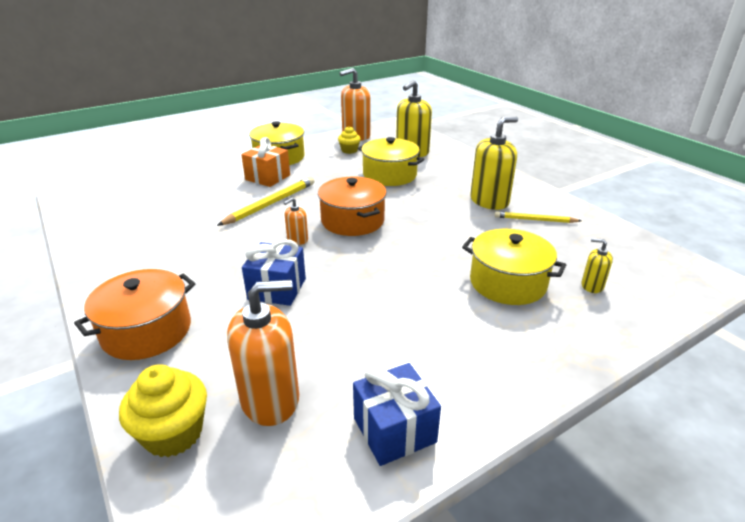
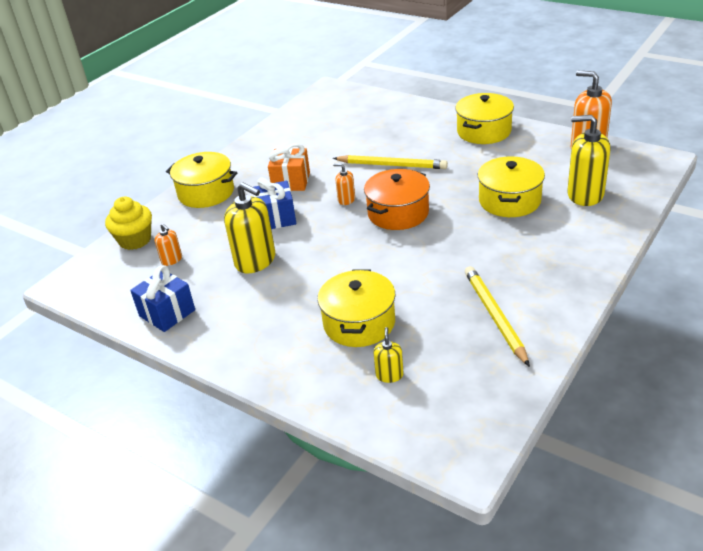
camera: 70 degrees right, 5 degrees up
(147, 331) = (206, 193): orange pot -> yellow pot
(267, 177) = (437, 144): orange gift -> orange gift (291, 181)
(270, 399) = (172, 260): orange soap dispenser -> orange soap dispenser, size x0.49
(349, 150) = (543, 159): yellow cupcake -> none
(489, 201) = (511, 277): yellow soap dispenser -> yellow soap dispenser (255, 261)
(535, 220) = (494, 316): yellow pencil -> yellow pencil, size x1.55

